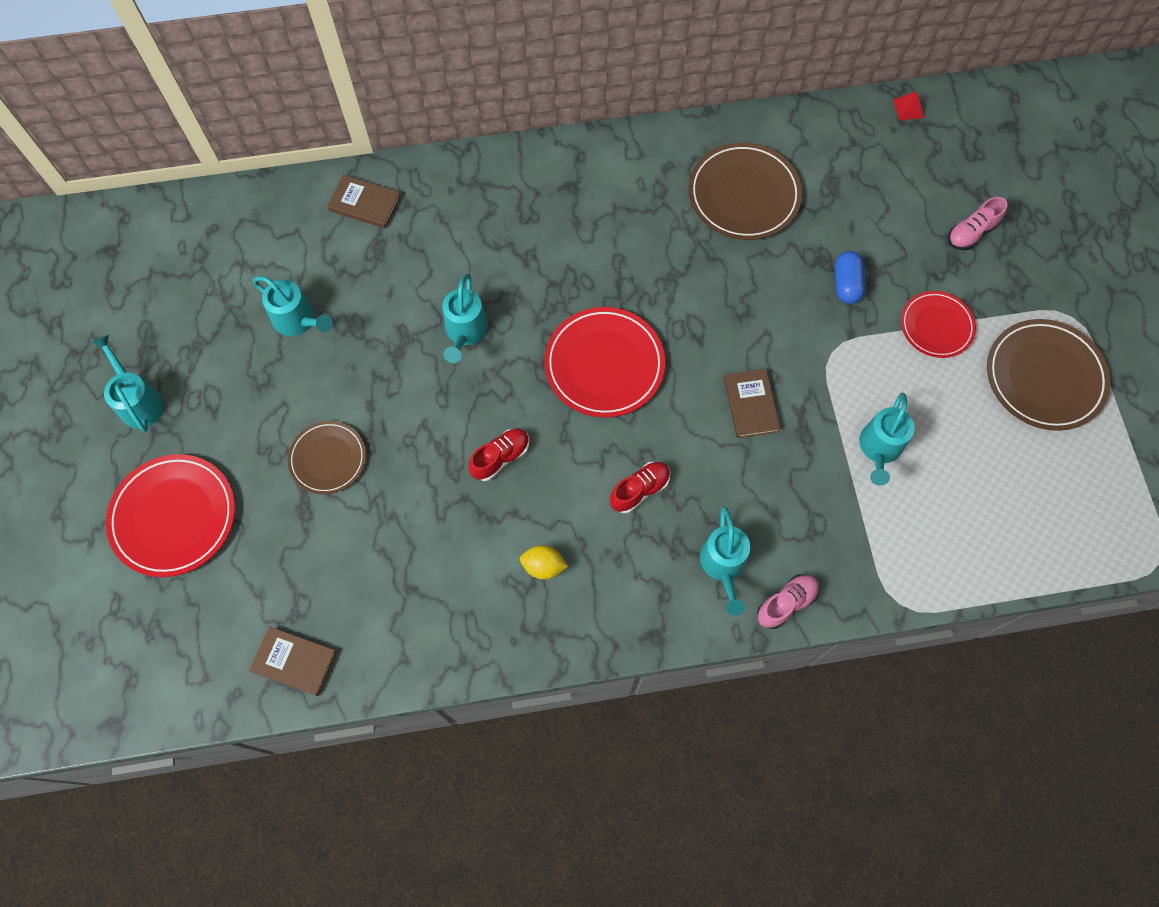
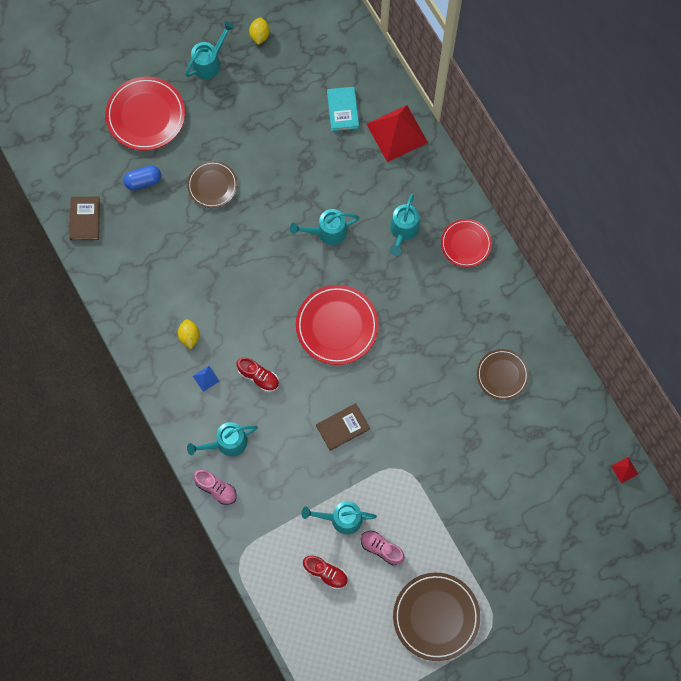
camera: 70 degrees right, 5 degrees up
(135, 323) = (259, 35): none -> yellow lemon
(298, 321) = (297, 129): turquoise watering can -> turquoise watering can (403, 231)
(299, 256) = (342, 110): none -> turquoise book
(365, 203) = (397, 133): brown book -> red pyramid
(500, 458) = (250, 285): red shoe -> red shoe (325, 573)
(616, 563) = (206, 378): none -> blue pyramid
(744, 195) = (502, 375): brown plate -> brown plate, size x0.62
(846, 284) = (457, 464): blue capsule -> blue capsule (143, 181)
(936, 326) = (448, 534): red plate -> red plate (466, 244)
(971, 233) = (533, 540): pink shoe -> pink shoe (381, 548)

